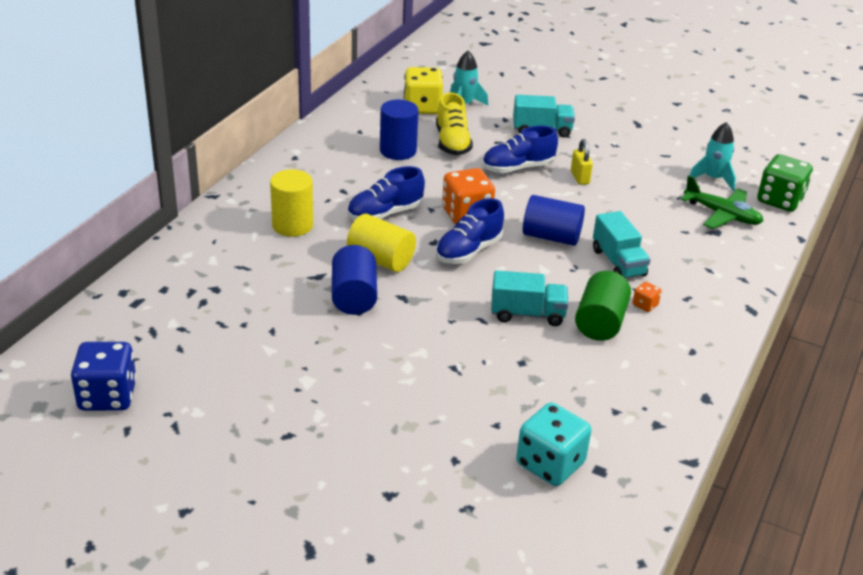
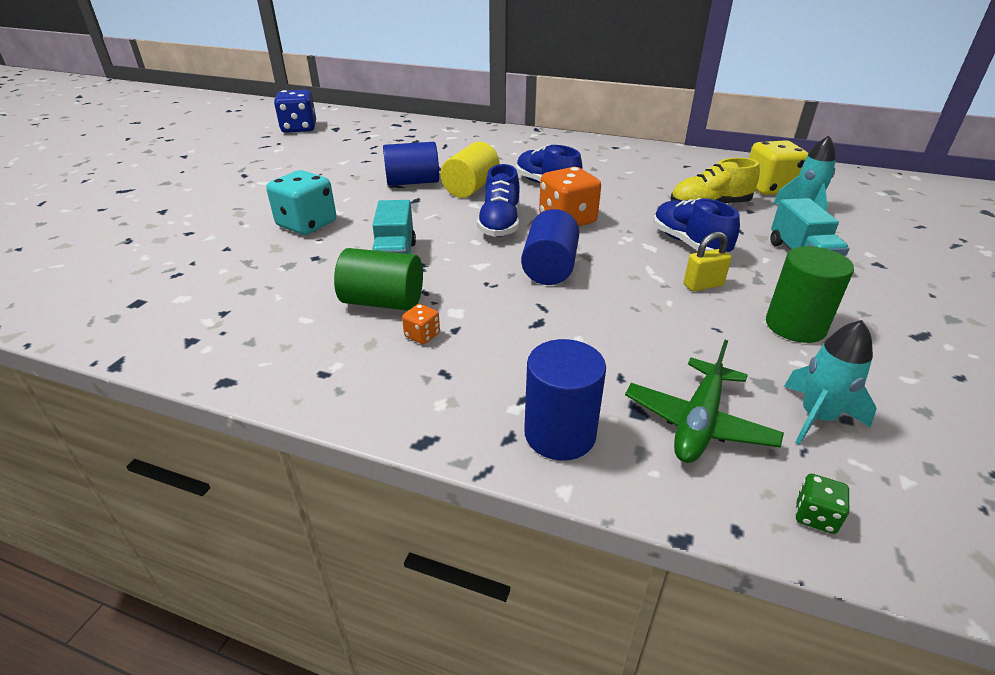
camera: 85 degrees right, 0 degrees up
(292, 225) = (509, 155): yellow cylinder -> none
(398, 151) = (665, 183): blue cylinder -> blue cylinder (560, 434)
(468, 251) = (500, 224): blue shoe -> blue shoe turned 120 degrees counterclockwise
(550, 464) = (160, 275): turquoise dice -> turquoise dice (307, 224)
(618, 262) = (512, 315): turquoise truck -> none
(629, 159) = (795, 326): none -> green cylinder
(780, 200) = (815, 516): green dice -> green dice, size x0.45

